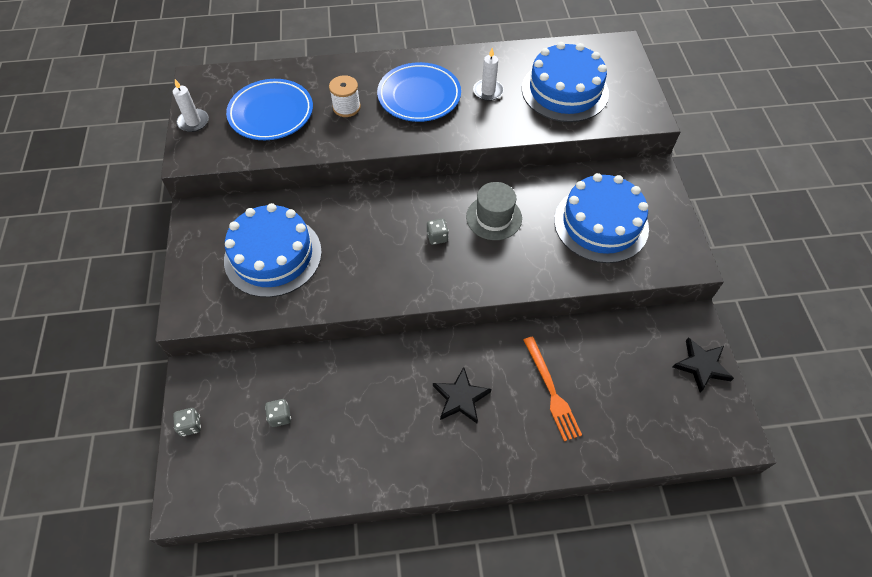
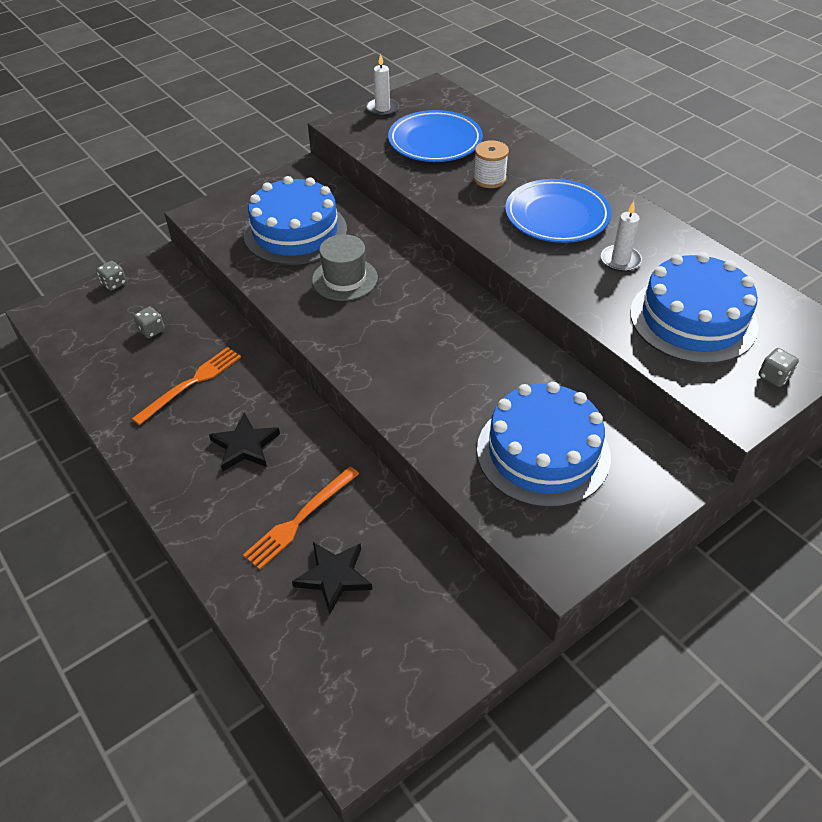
camera: 60 degrees right, 10 degrees down
(368, 410) = (191, 383): none -> orange fork
(437, 237) = (405, 325): grey dice -> grey dice (774, 377)
(494, 217) = (469, 357): grey hat -> grey hat (345, 279)
(701, 366) = (436, 664): black star -> black star (334, 577)

